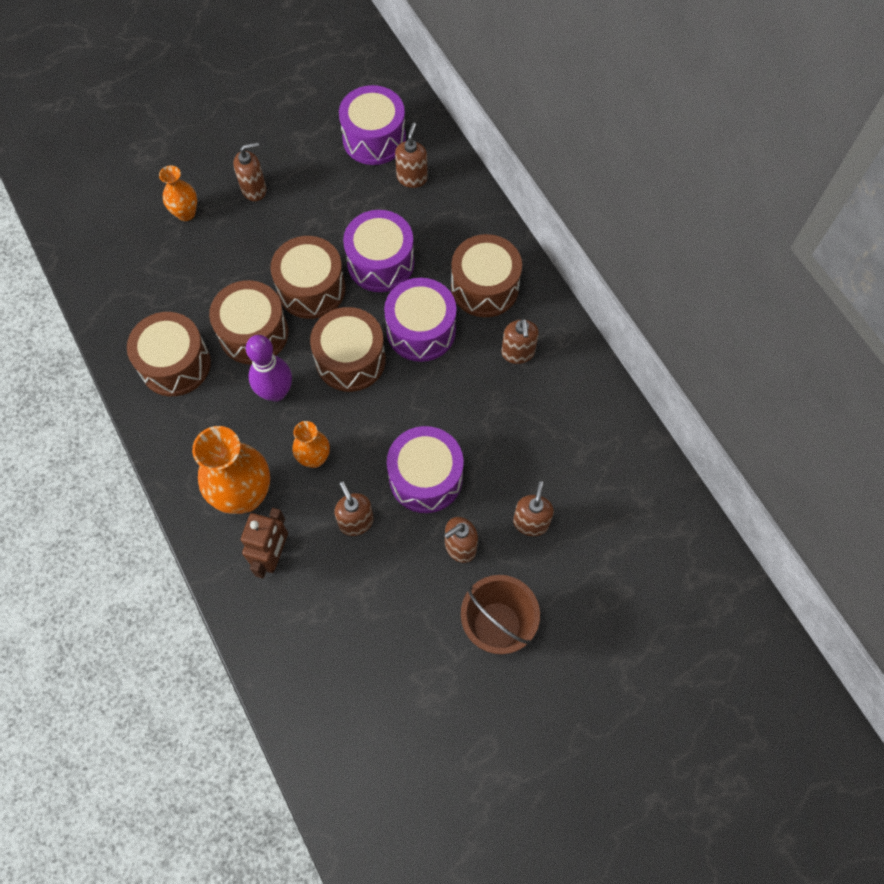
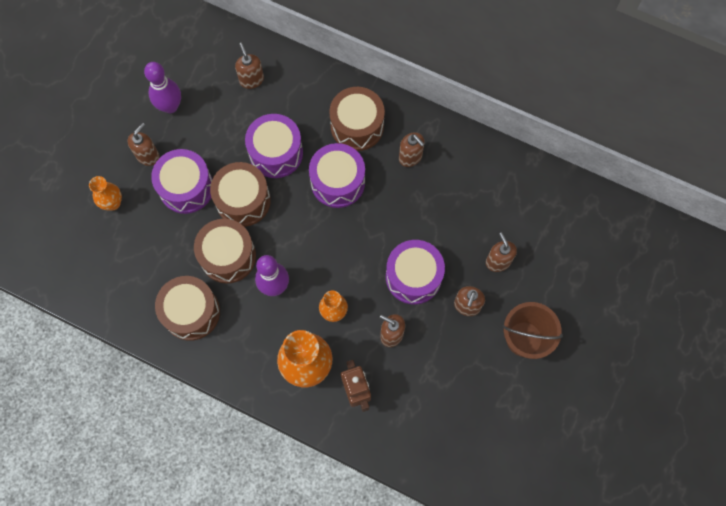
camera: 35 degrees left, 5 degrees up
(312, 156) = (170, 106): none -> purple bowling pin
(350, 359) = (307, 232): brown drum -> none
(374, 139) = (203, 67): purple drum -> purple drum (186, 188)

